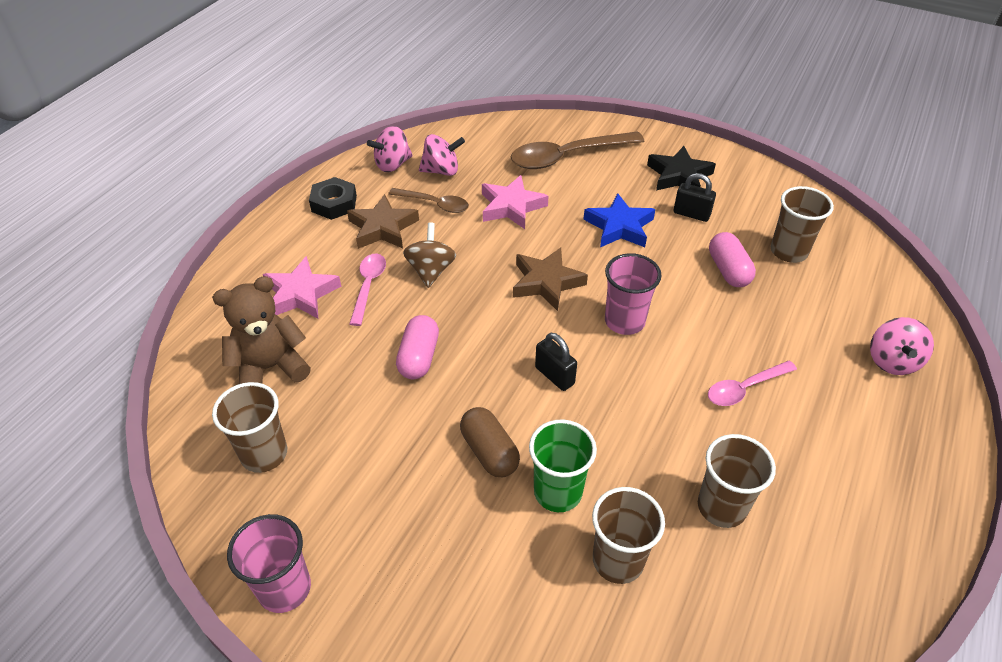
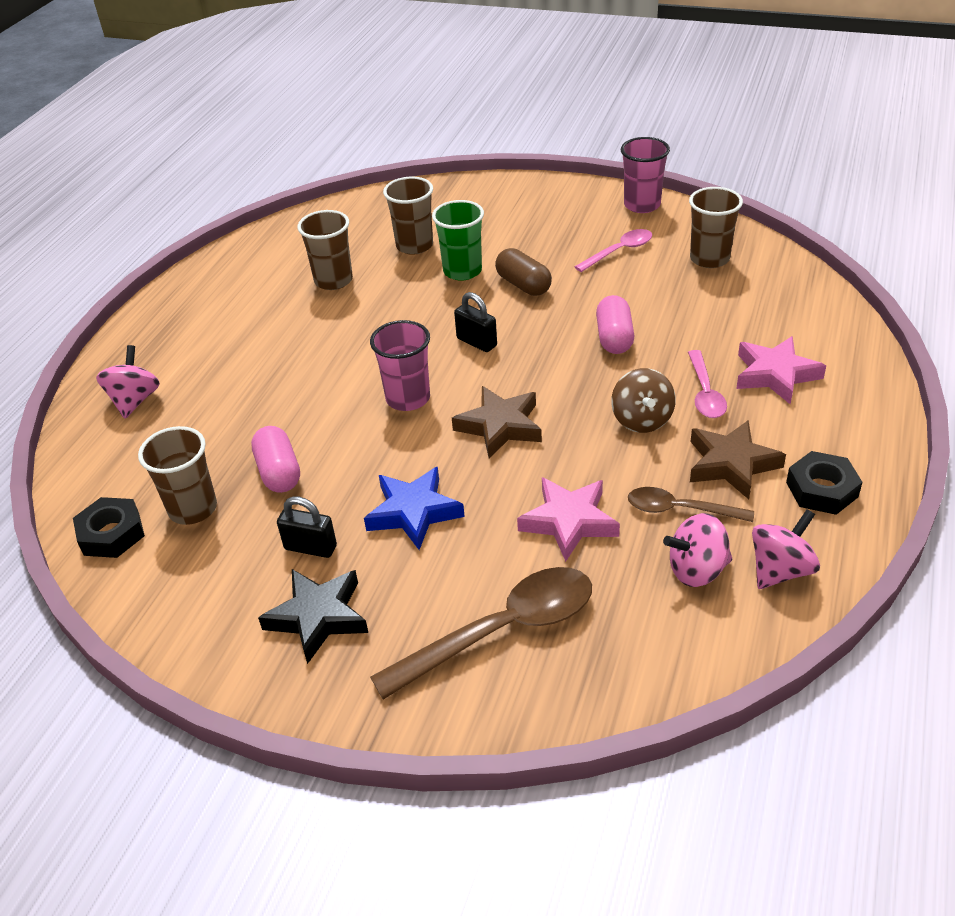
camera: 175 degrees right, 5 degrees down
(270, 368) = (753, 310): brown teddy bear -> none
(745, 388) = (293, 357): pink spoon -> pink spoon (619, 251)
(844, 242) = (112, 534): none -> black nut

